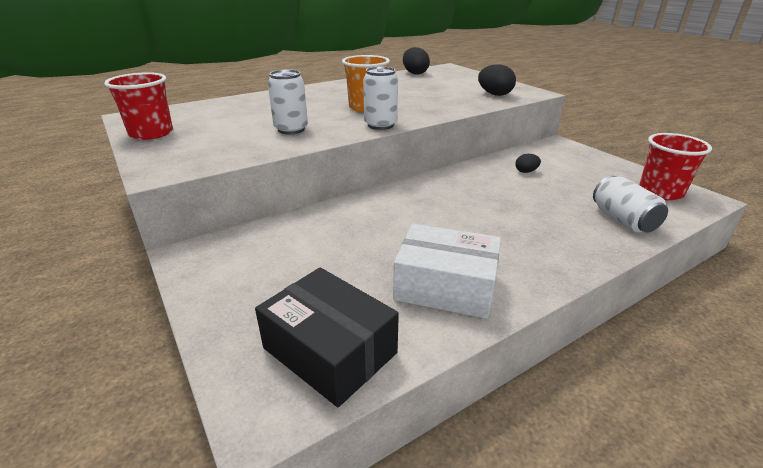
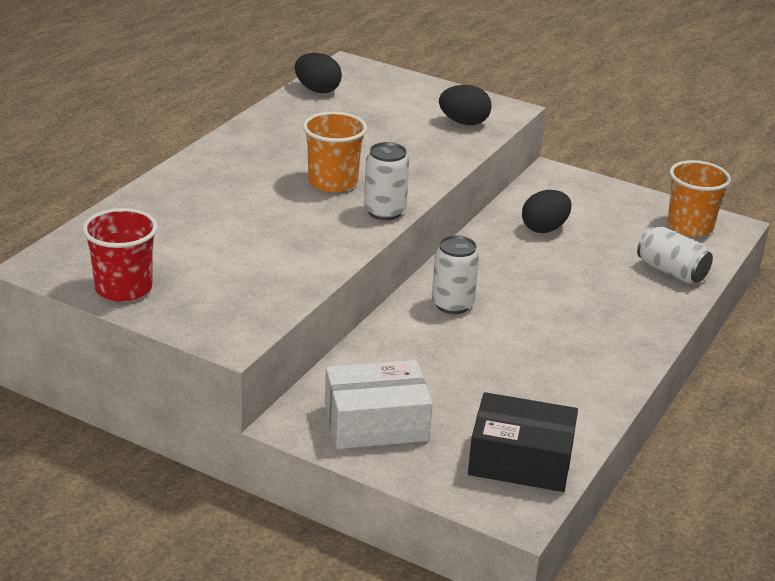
camera: 30 degrees left, 0 degrees up
(291, 129) = (289, 242): white can -> white can (452, 304)
(445, 286) = (565, 383): white box -> white box (376, 422)
(526, 171) = (544, 229): black egg -> black egg, size x1.75
(660, 192) = (690, 226): red cup -> orange cup

